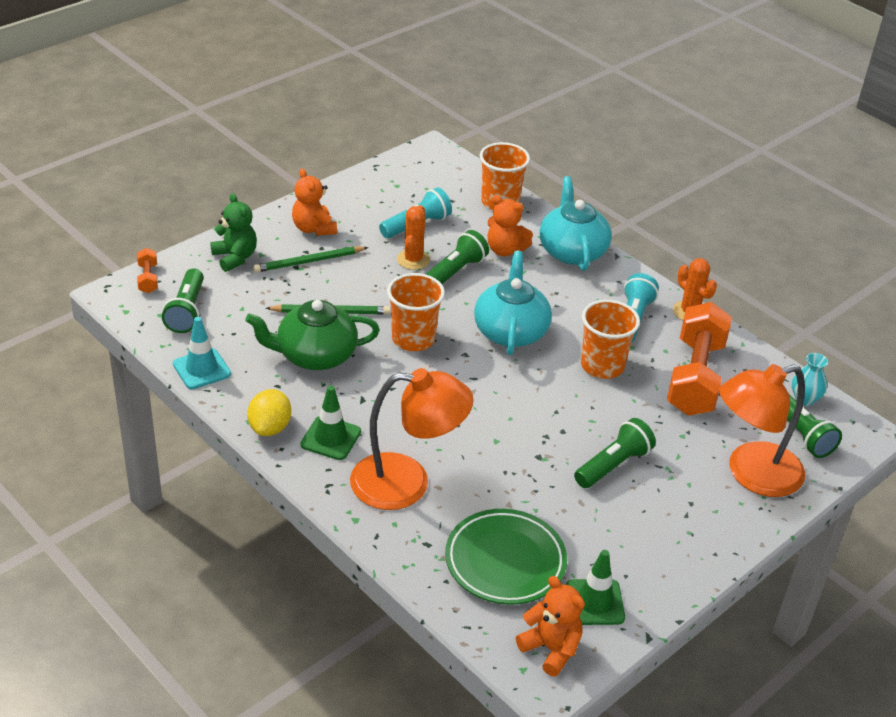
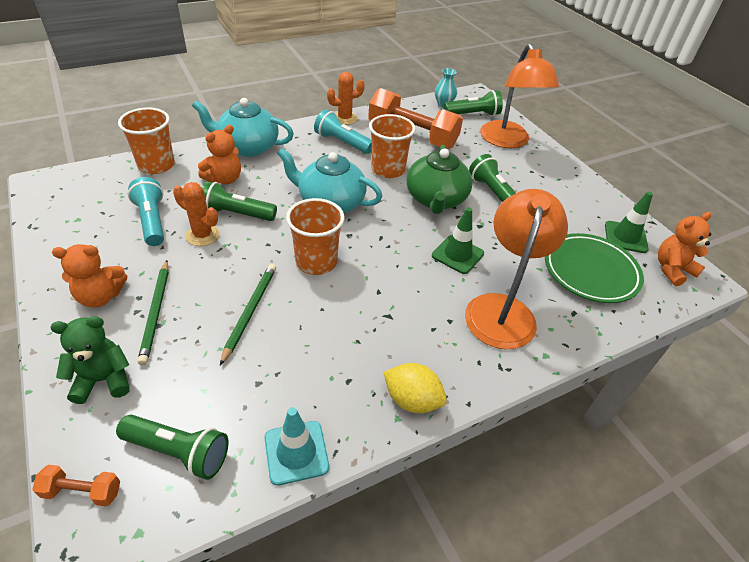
camera: 75 degrees left, 5 degrees up
(315, 355) = (312, 338): green teapot -> green teapot (436, 199)
(330, 438) = (437, 351): green traffic cone -> green traffic cone (457, 254)
(455, 272) = (236, 214): green flashlight -> green flashlight turned 45 degrees counterclockwise

